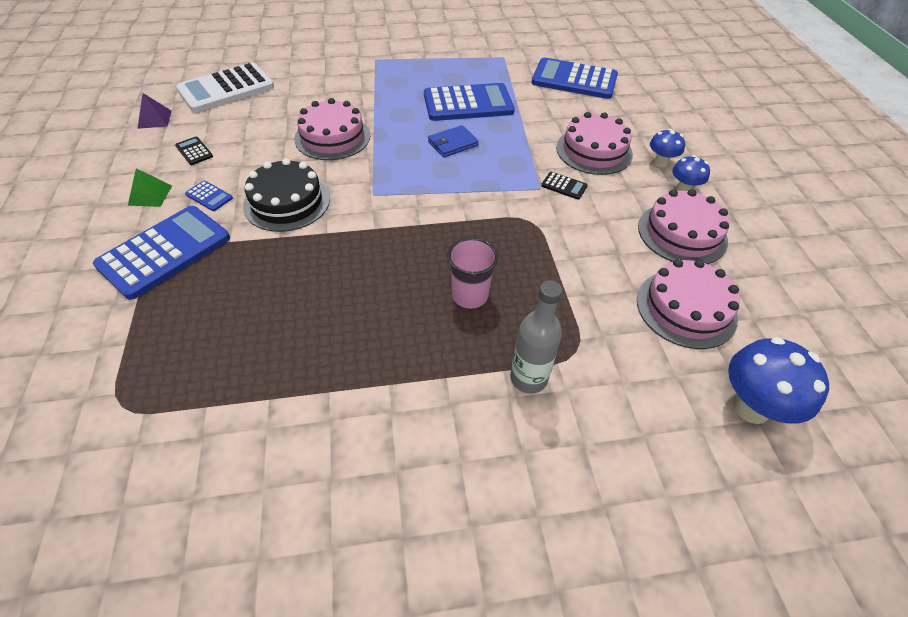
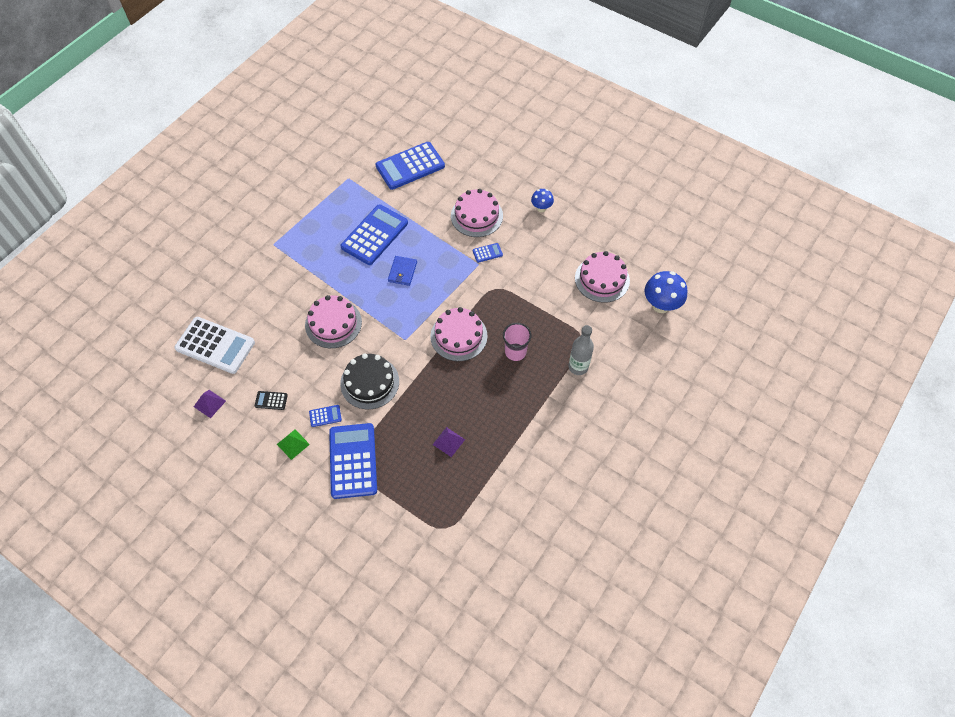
camera: 45 degrees left, 10 degrees up
(226, 88) = (215, 345): white calculator -> white calculator turned 75 degrees counterclockwise
(268, 319) = (448, 442): none -> purple pyramid
(564, 186) = (487, 253): black calculator -> blue calculator
(660, 163) = (515, 197): blue mushroom -> none
(682, 233) = (565, 237): pink cake -> pink cake (458, 336)

